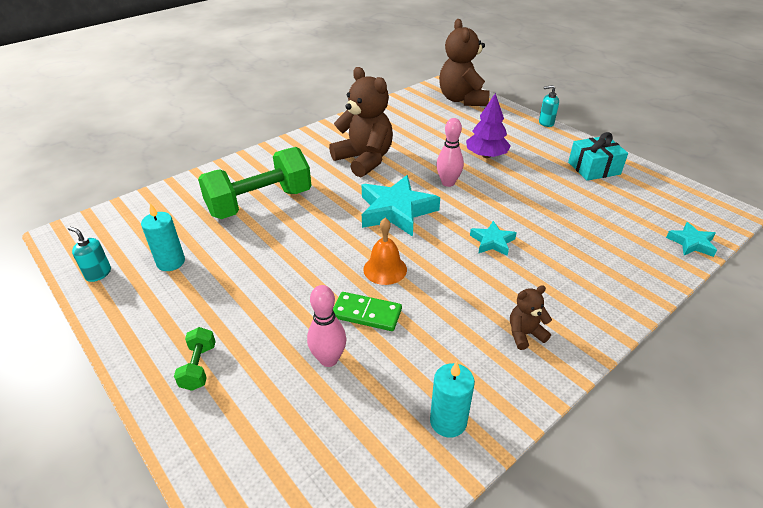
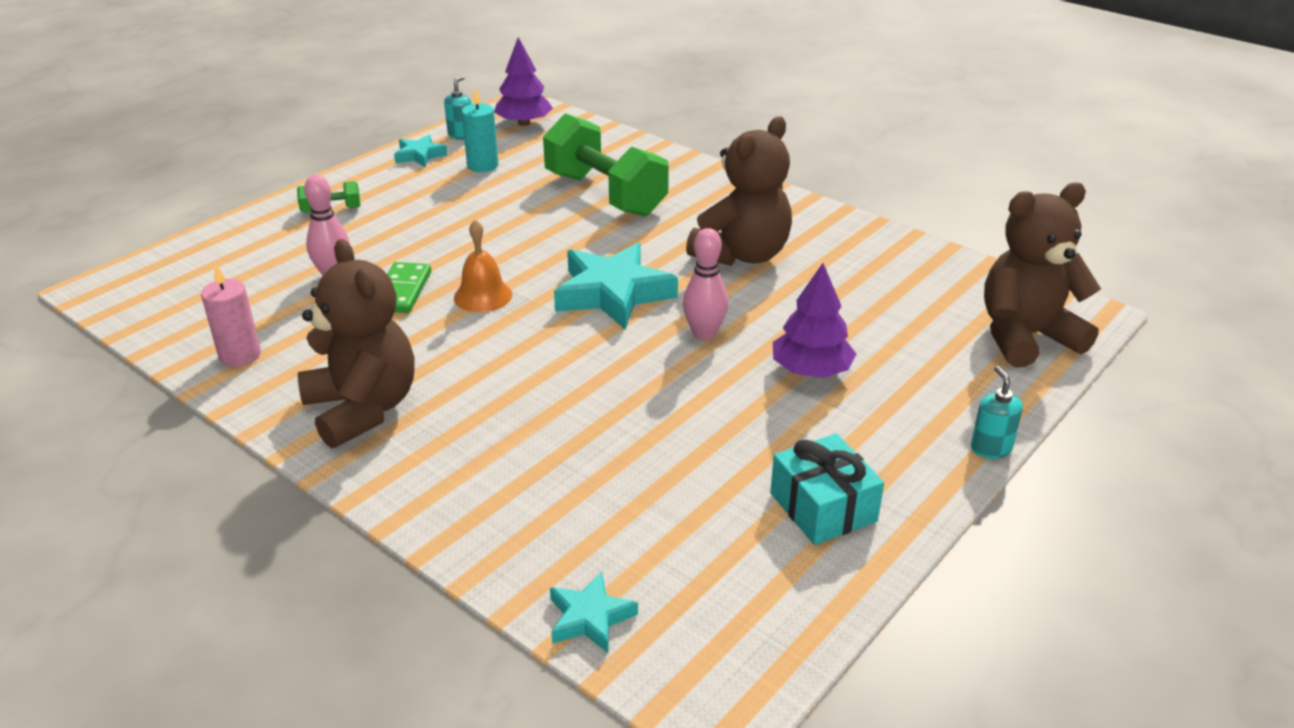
camera: 80 degrees right, 5 degrees down
(104, 234) = (524, 123): none -> purple tree
(448, 421) = (240, 355): turquoise candle -> pink candle
(492, 242) = (554, 380): turquoise star -> turquoise star (419, 155)
(525, 334) = (363, 409): brown teddy bear -> brown teddy bear, size x2.18

